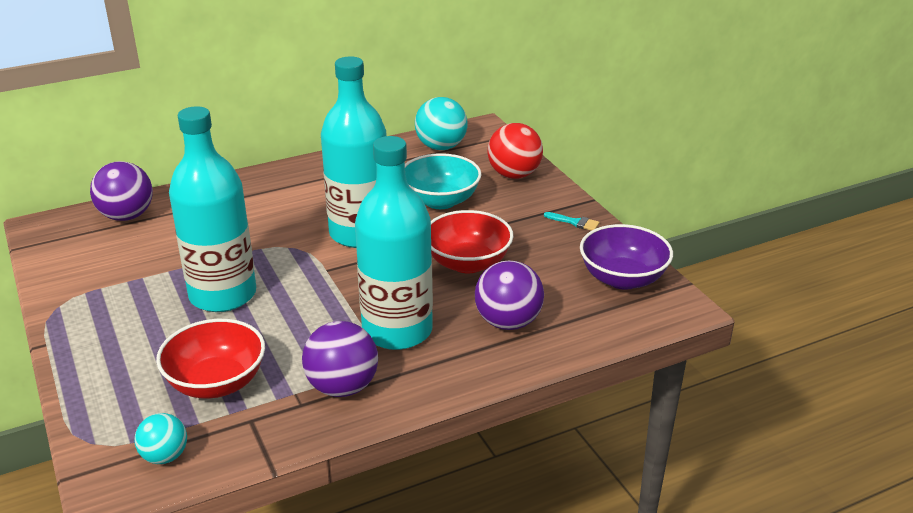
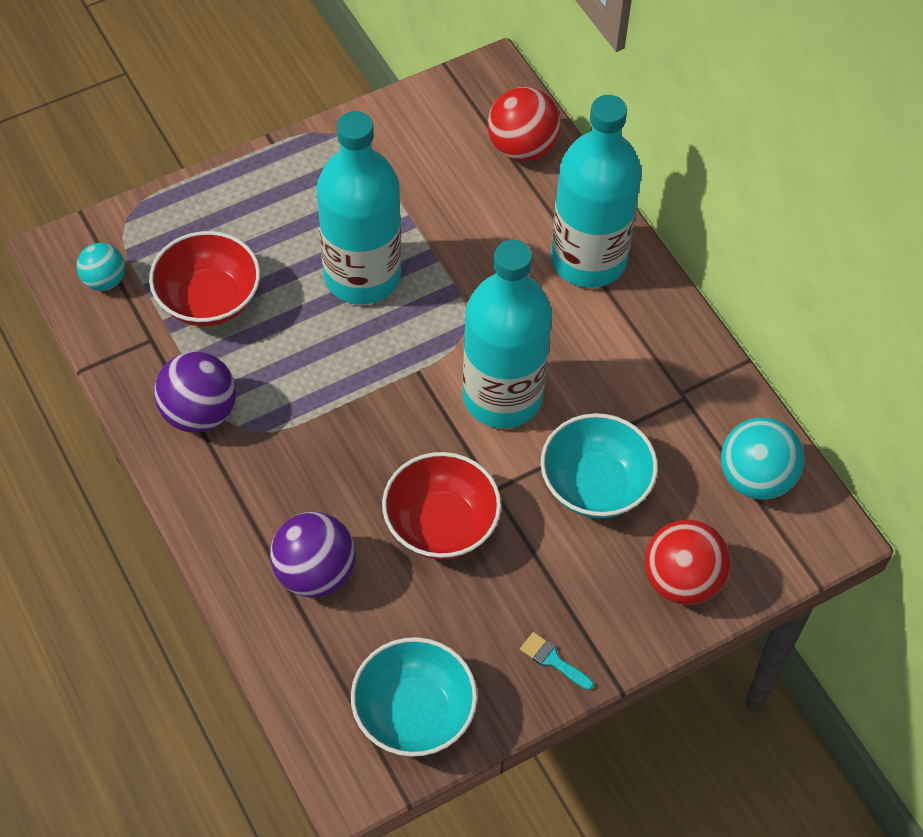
camera: 85 degrees right, 25 degrees up
(127, 216) = (522, 148): purple ball -> red ball
(397, 331) = (297, 456): turquoise bottle -> turquoise bottle (588, 260)
(575, 222) = (552, 660): turquoise brush -> turquoise brush turned 105 degrees clockwise
(622, 278) = (414, 713): purple bowl -> turquoise bowl

